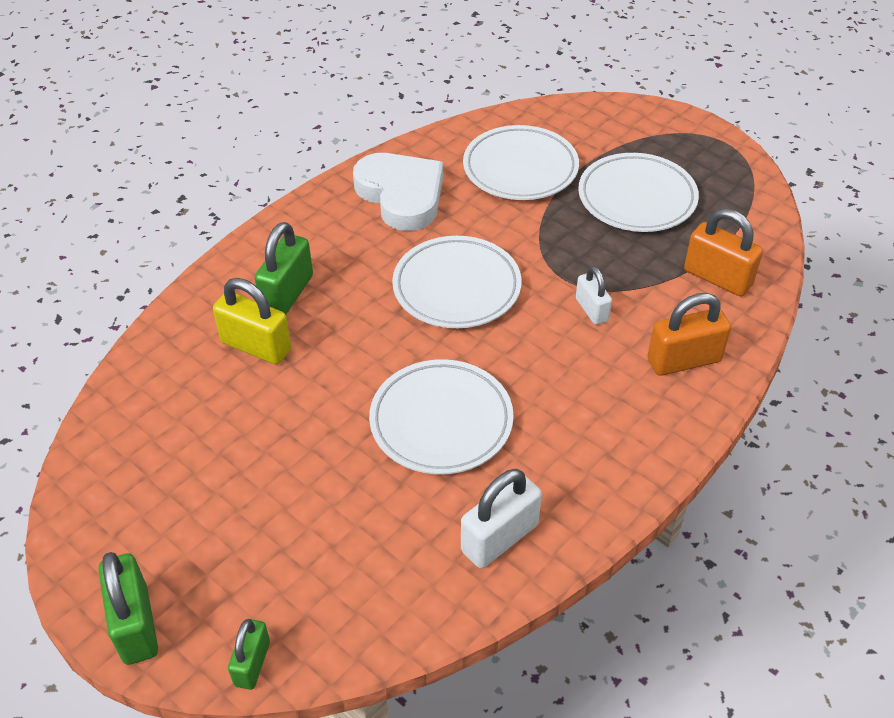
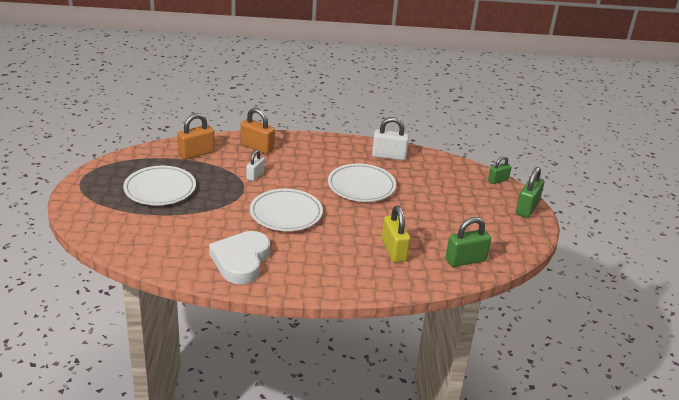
camera: 135 degrees left, 15 degrees down
(287, 294) = (354, 259): green padlock -> green padlock (465, 260)
(520, 168) = (173, 232): white plate -> none
(717, 278) = (196, 153): orange padlock -> orange padlock turned 60 degrees clockwise

